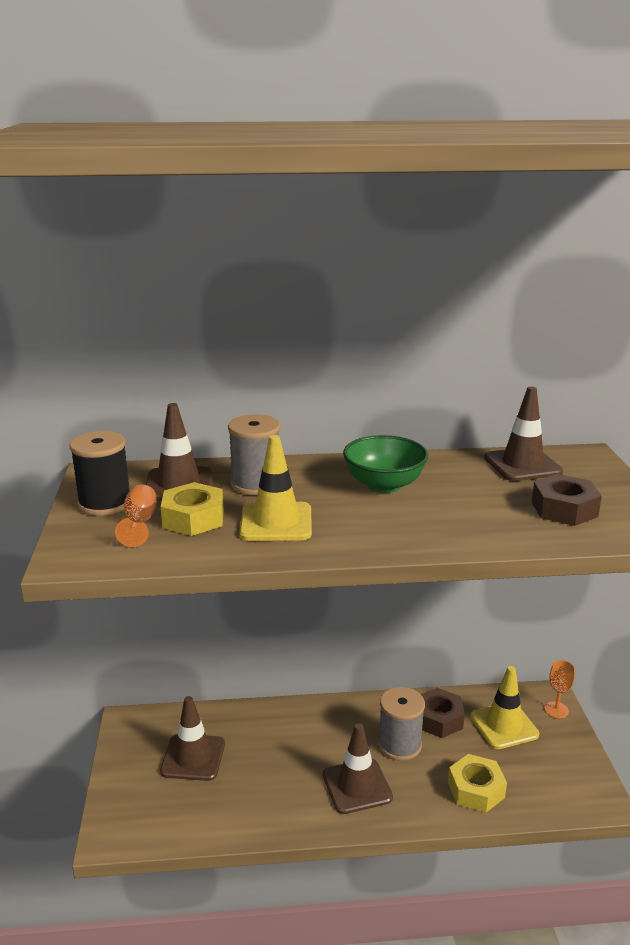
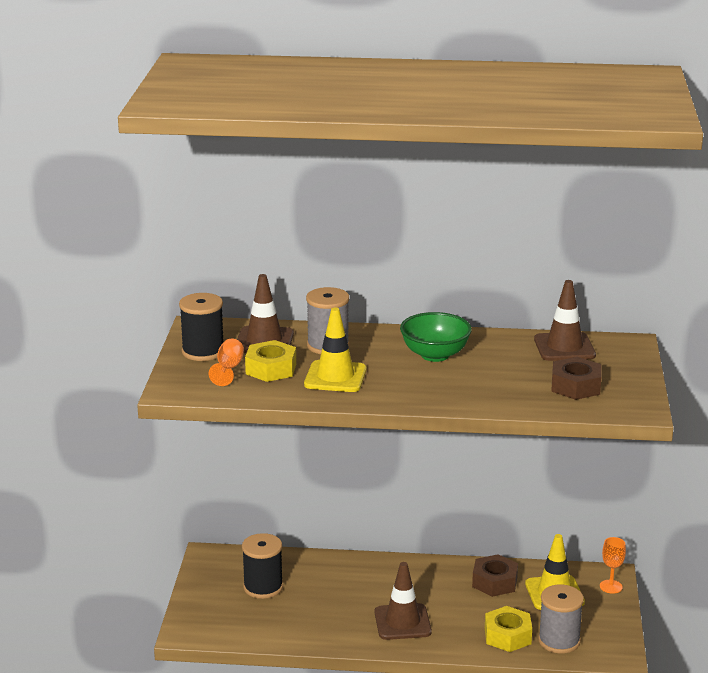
camera: 10 degrees right, 0 degrees up
(193, 757) = (263, 587): brown traffic cone -> black spool
(400, 745) = (451, 597): grey spool -> grey spool (559, 641)

